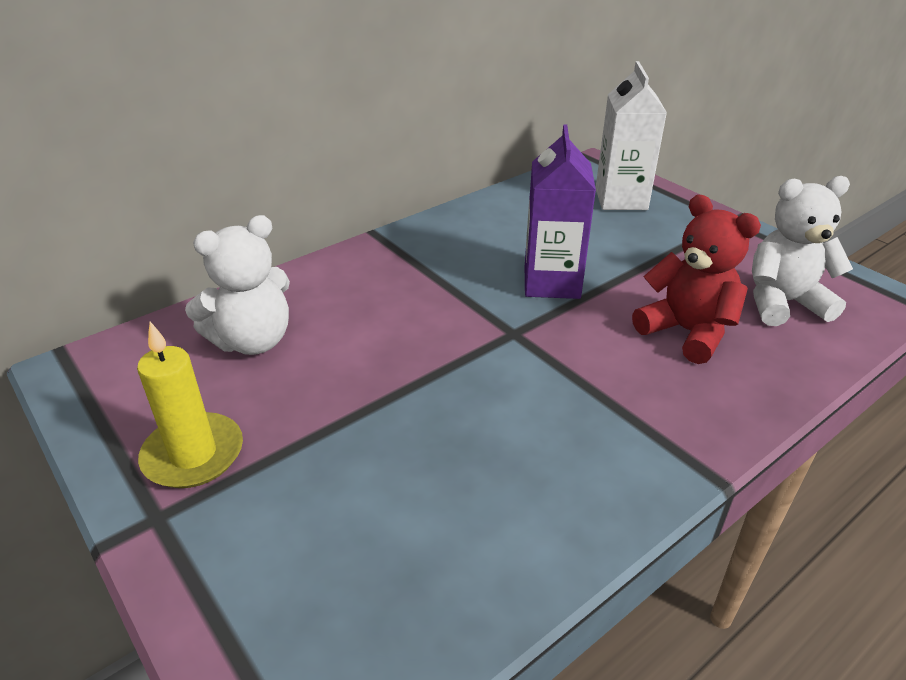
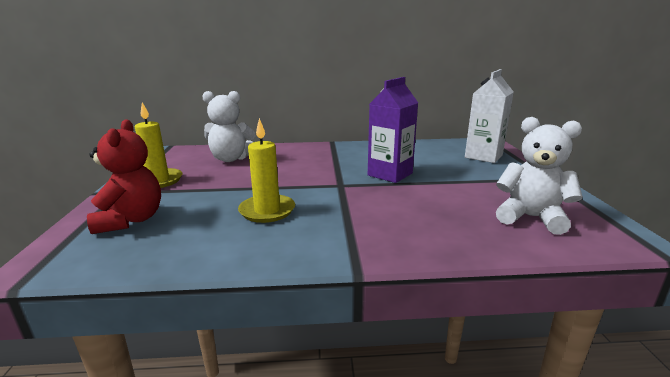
camera: 35 degrees right, 15 degrees down
(484, 435) = (267, 211): none -> yellow candle
(687, 332) = (439, 210): red teddy bear -> red teddy bear (131, 220)

